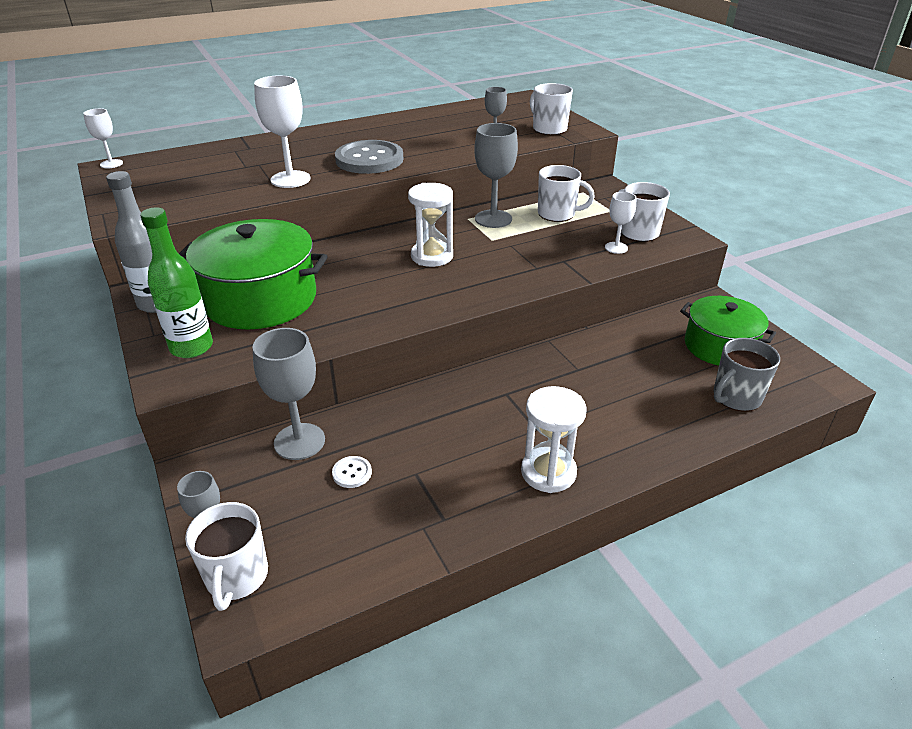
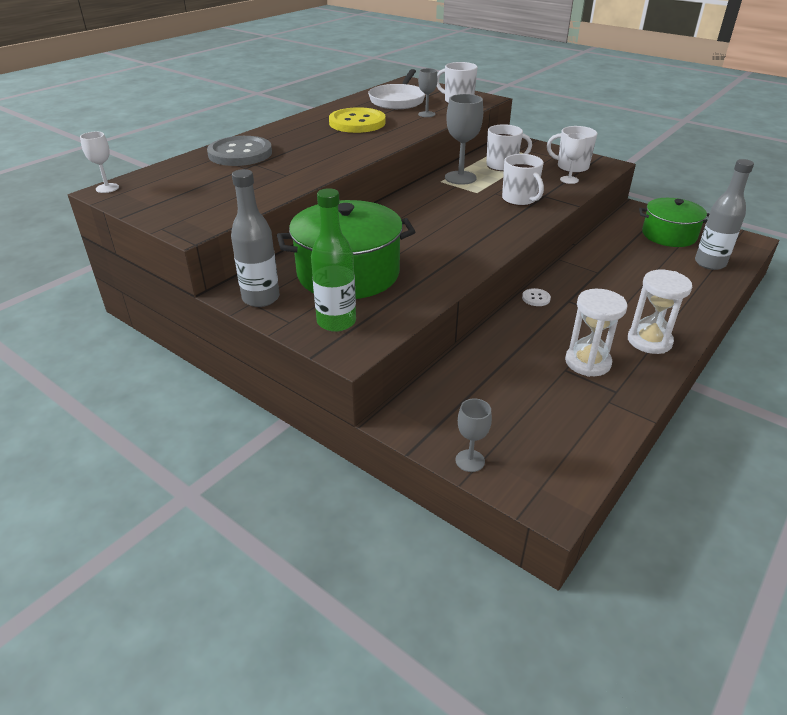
camera: 25 degrees left, 0 degrees up
(236, 577) = (518, 479): white mug -> white mug (519, 199)
(290, 179) = (301, 170): white goblet -> none
(299, 441) = (458, 375): grey goblet -> none
(352, 473) = (521, 384): white button -> white button (536, 298)
(369, 160) = (348, 145): grey button -> grey button (240, 153)
(410, 136) = (357, 123): none -> yellow button
(432, 256) = (447, 213): white hourglass -> white hourglass (587, 362)
(484, 118) = (398, 100): none -> white pan
(736, 397) = (710, 263): grey mug -> grey bottle

